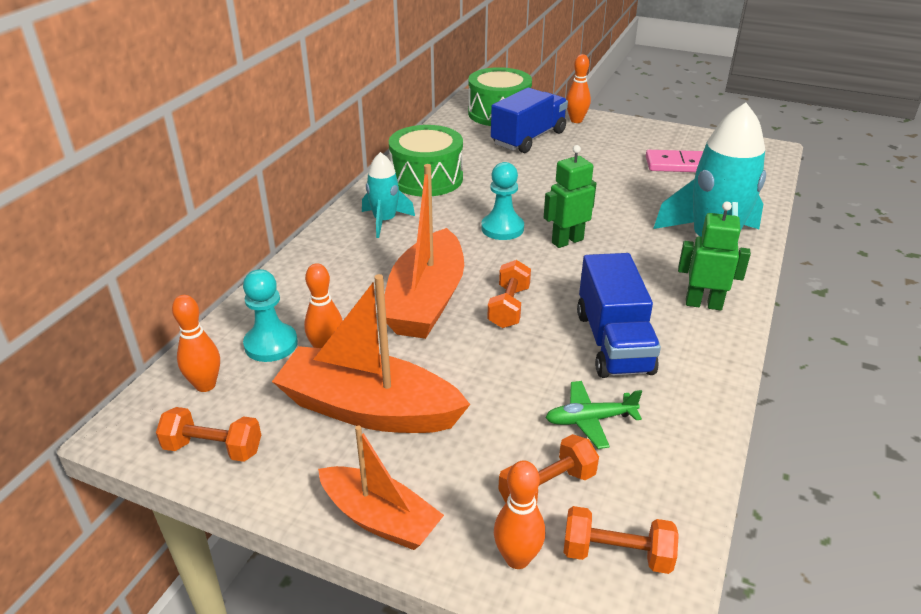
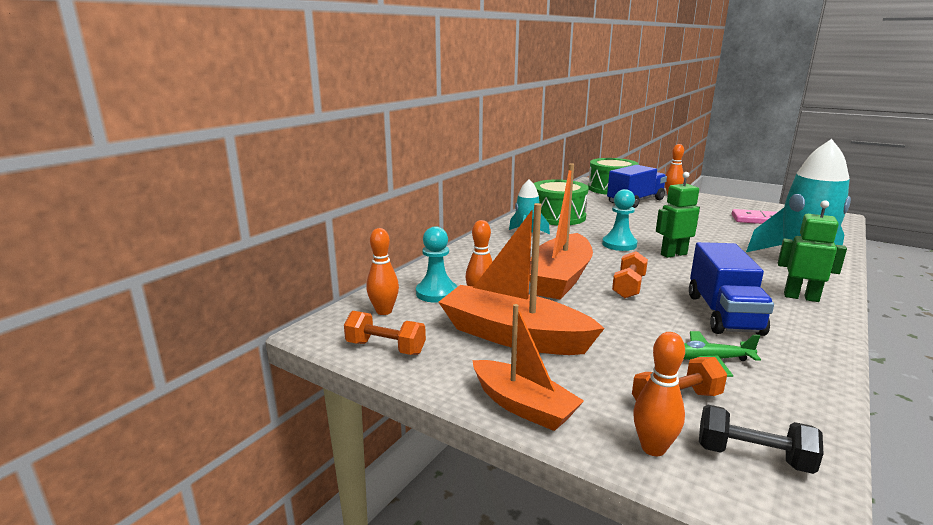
camera: 10 degrees right, 15 degrees down
(616, 554) = (753, 456): orange dumbbell -> black dumbbell

